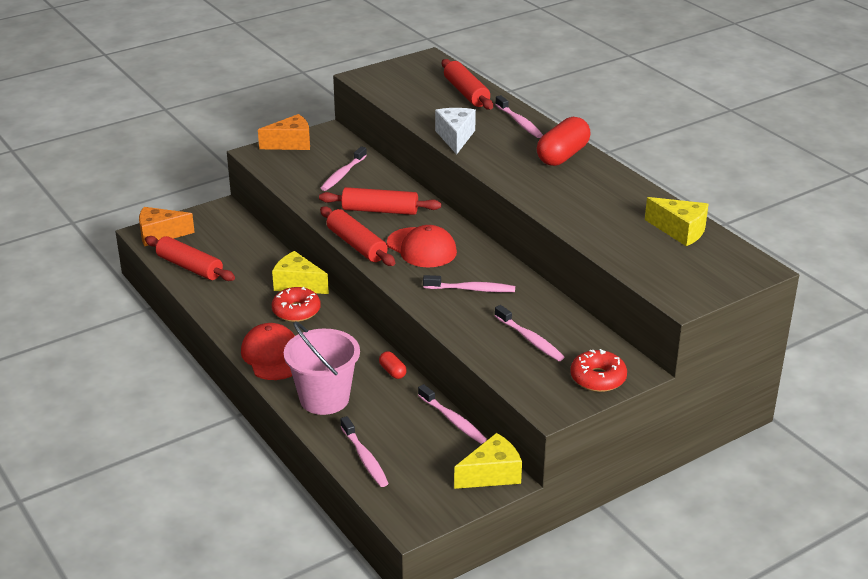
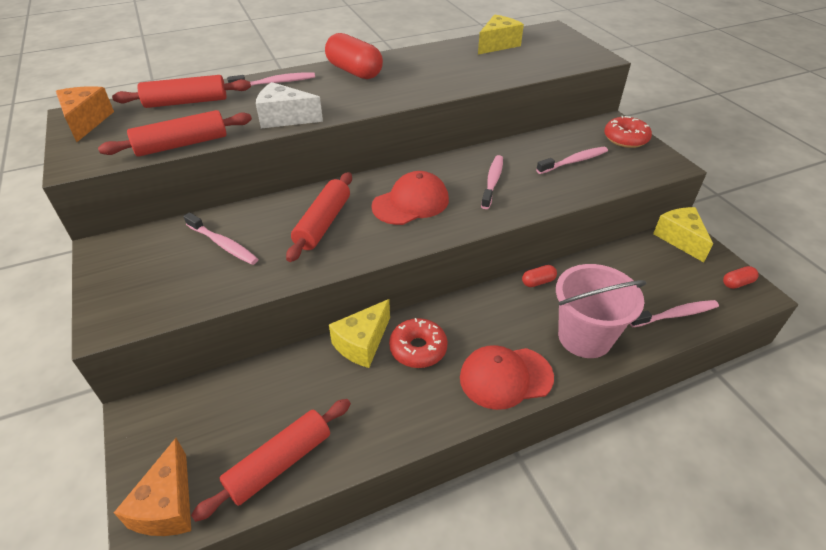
camera: 80 degrees left, 10 degrees up
(291, 143) = (108, 285): orange cheese -> orange cheese (86, 121)
(356, 245) = (391, 247): red rolling pin -> red rolling pin (182, 145)
(424, 509) = (737, 283): none -> red capsule
(453, 420) = (610, 252): pink toothbrush -> none

